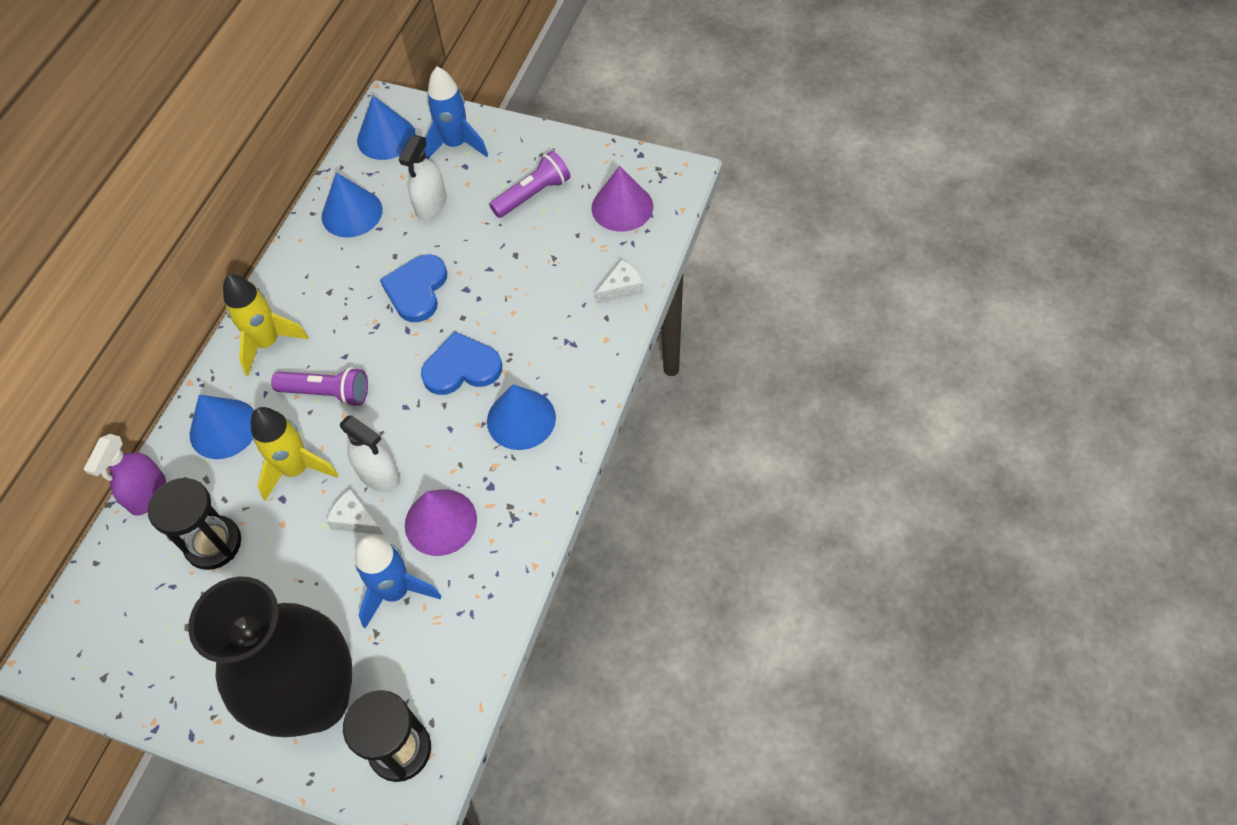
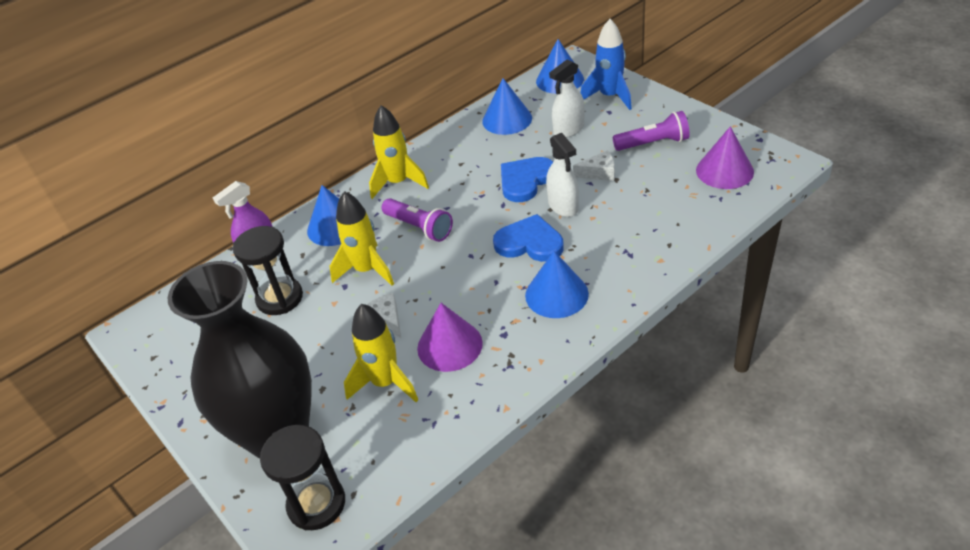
camera: 30 degrees right, 15 degrees down
(379, 475) = (423, 295): white spray bottle -> white spray bottle (563, 206)
(396, 592) = (385, 383): blue rocket -> yellow rocket
(622, 288) = (694, 227): white cheese -> white cheese (599, 173)

